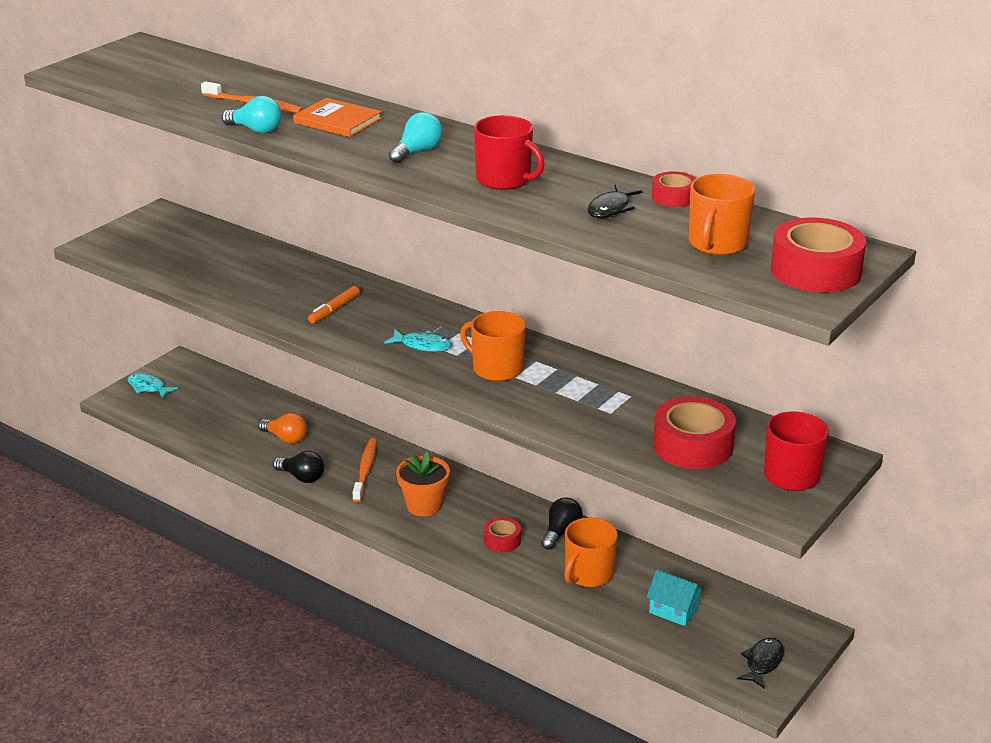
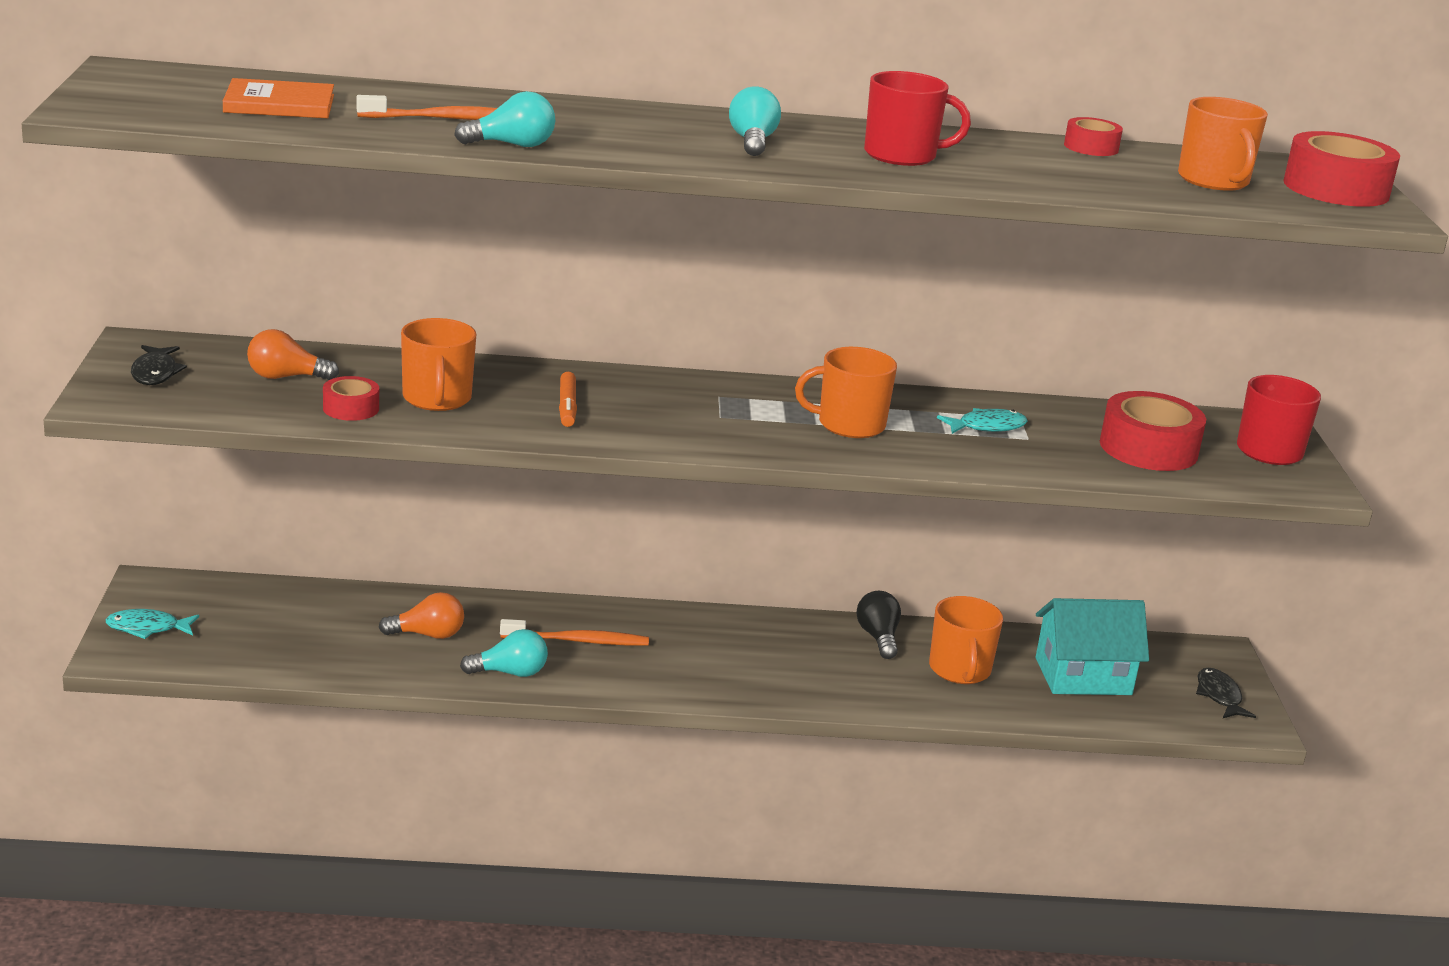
camera: 40 degrees left, 5 degrees down
(206, 251) = (286, 377): none -> orange light bulb
(267, 285) = (437, 399): none -> orange mug
(302, 477) = (510, 673): black light bulb -> turquoise light bulb
(337, 121) = (591, 123): orange book -> orange book (279, 104)
(365, 470) = (577, 641): orange toothbrush -> orange toothbrush turned 120 degrees clockwise
(422, 345) = (733, 421): turquoise fish -> turquoise fish (987, 427)
(424, 505) = (697, 657): orange flower pot -> none
(502, 540) = (830, 666): red tape -> red tape (351, 408)
(611, 208) = (1059, 166): black fish -> black fish (155, 373)
(674, 610) = (1083, 676): turquoise house -> turquoise house, size x1.66

